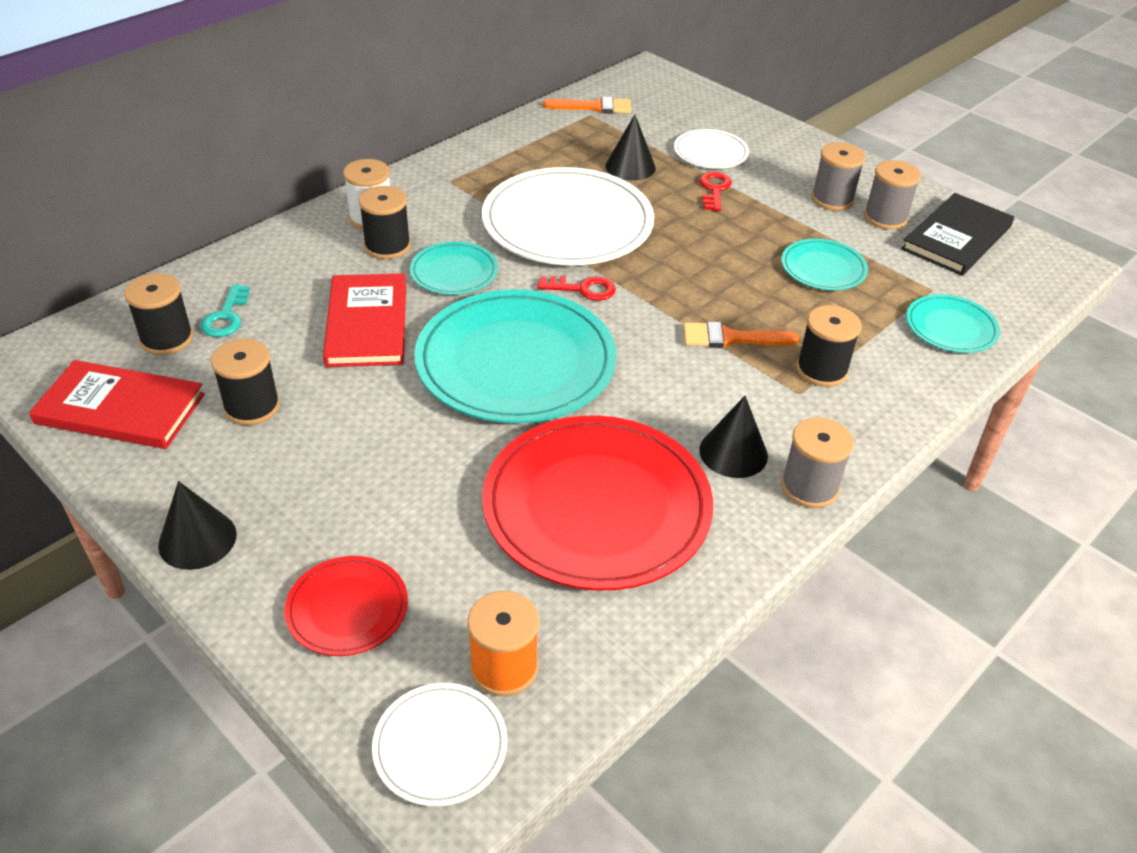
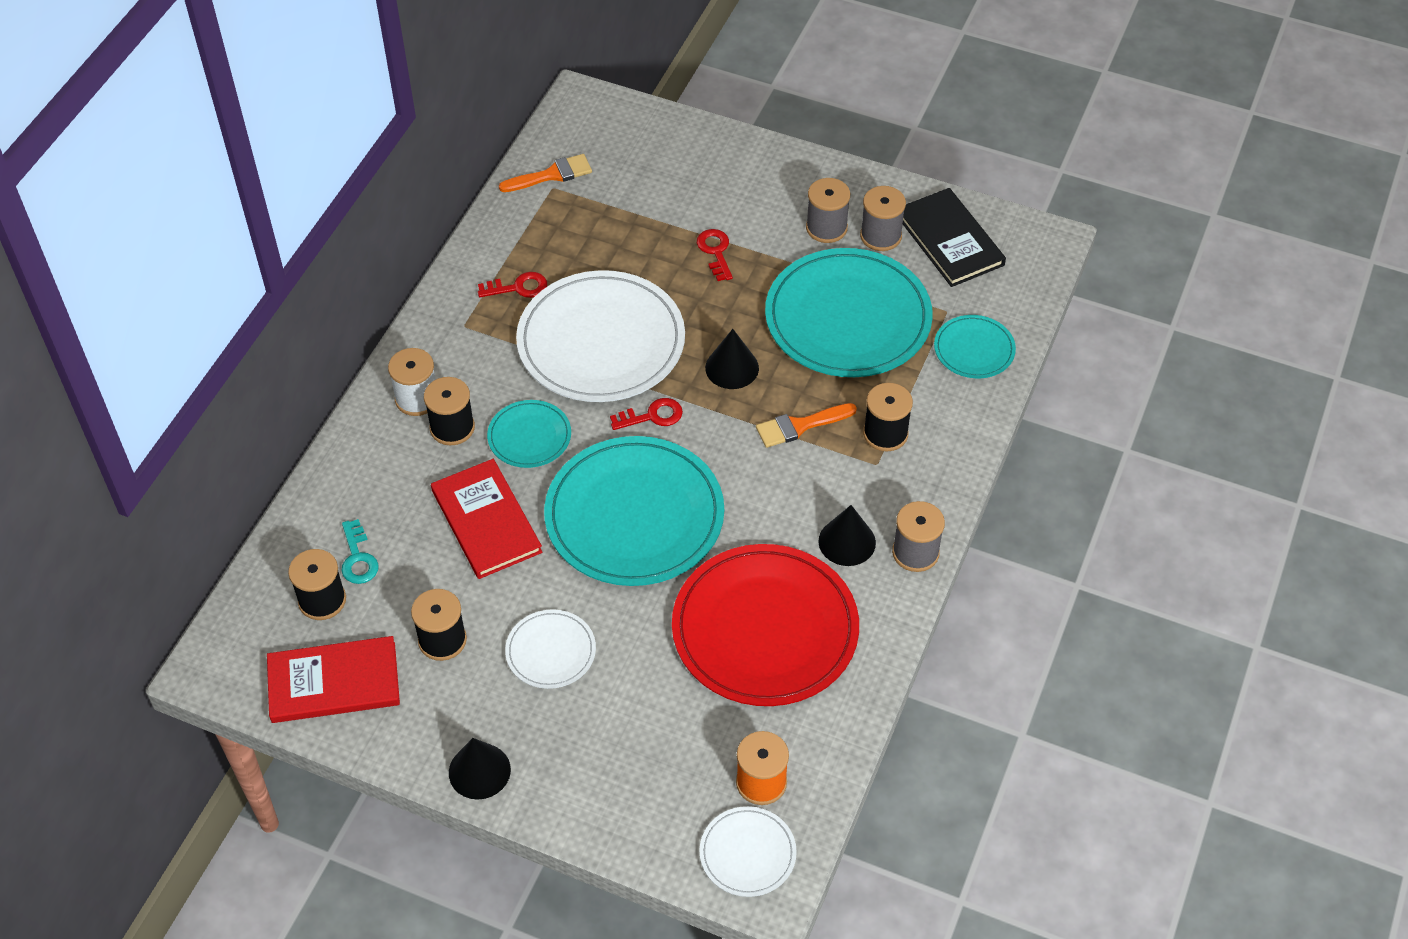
camera: 20 degrees left, 10 degrees up
(347, 608) = (626, 782): red plate -> none
(516, 168) = (518, 287): none -> red key
(630, 166) = (625, 248): black cone -> black cone (732, 368)
(710, 152) = (692, 202): white plate -> white plate (551, 651)
(823, 268) = (848, 318): turquoise plate -> turquoise plate, size x2.08
(957, 238) = (950, 240): black book -> black book turned 45 degrees counterclockwise

